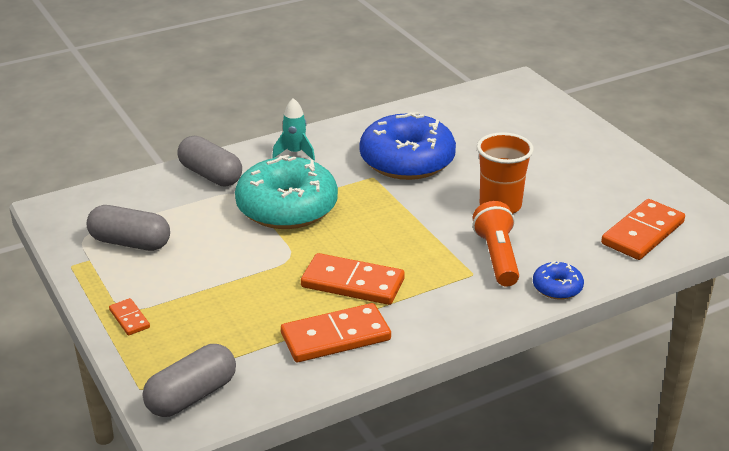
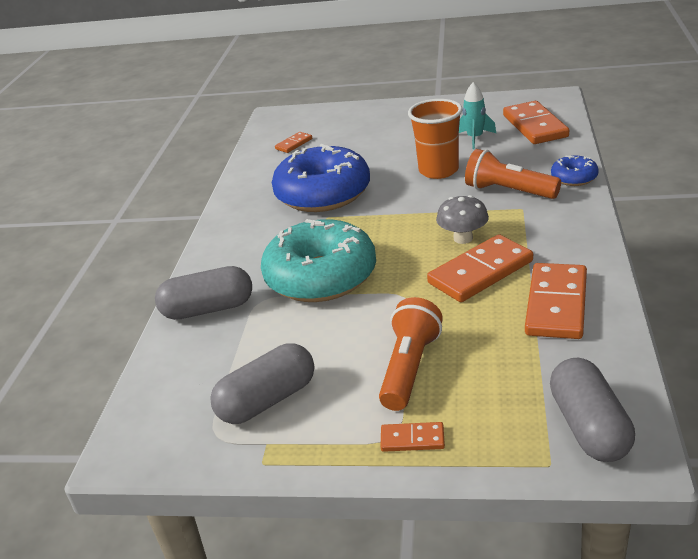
camera: 50 degrees left, 0 degrees up
(205, 290) = (410, 368): none -> orange flashlight
(295, 153) = (235, 247): turquoise rocket -> turquoise rocket (475, 138)
(397, 257) = (463, 238): none -> grey mushroom
(476, 113) = (294, 144): none -> orange domino

